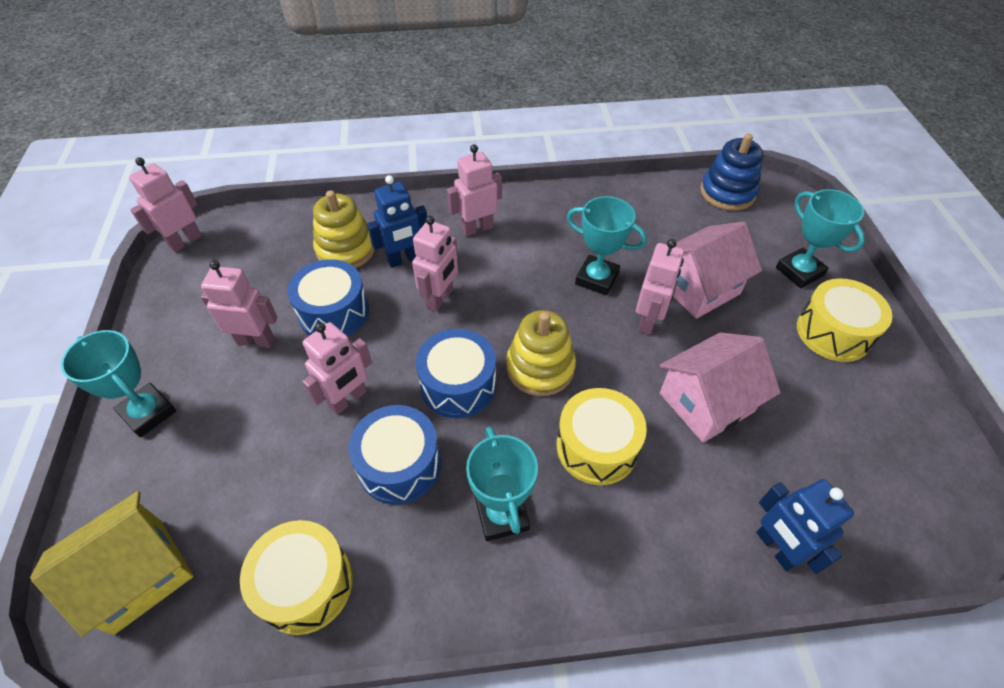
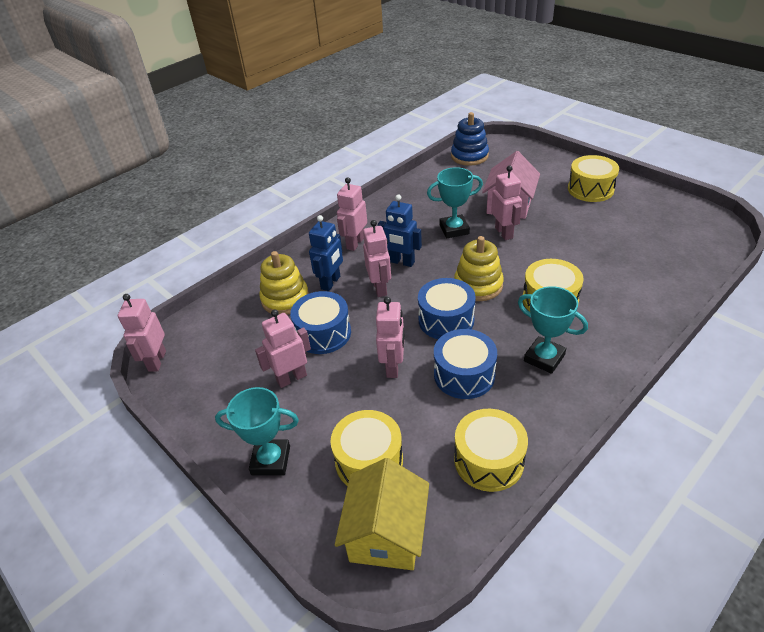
camera: 35 degrees left, 10 degrees down
(213, 485) = (369, 461): none -> yellow drum
(706, 402) = (574, 250): pink house -> none
(776, 548) = (671, 286): blue robot -> blue robot (401, 262)
(799, 271) = (545, 172): turquoise trophy -> none

